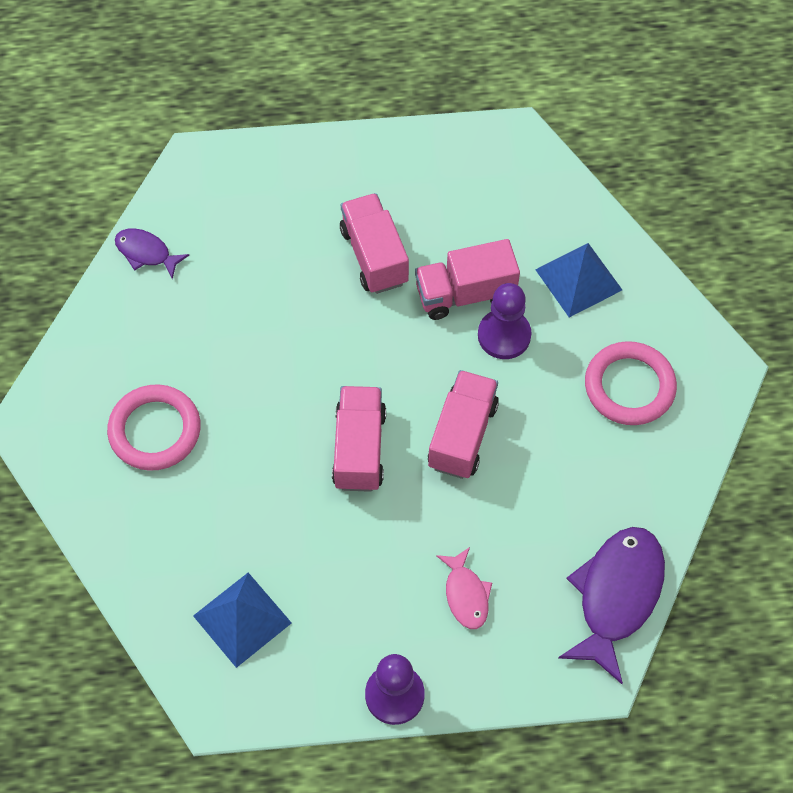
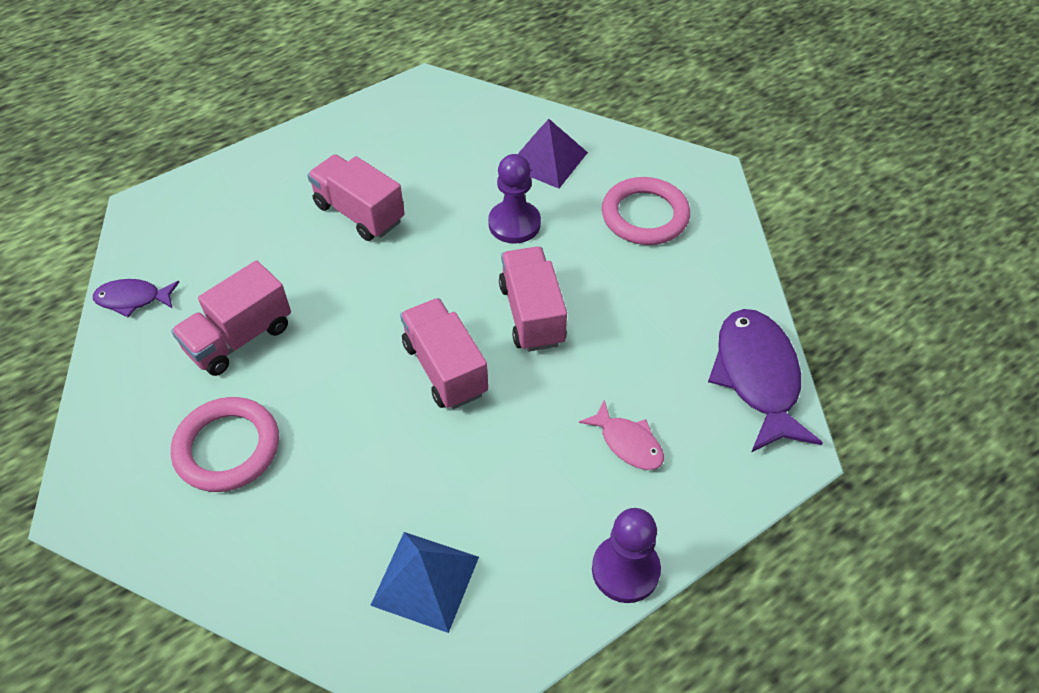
camera: 30 degrees left, 10 degrees down
(465, 294) = (459, 208): pink truck -> pink truck (239, 338)
(578, 279) = (547, 159): blue pyramid -> purple pyramid

